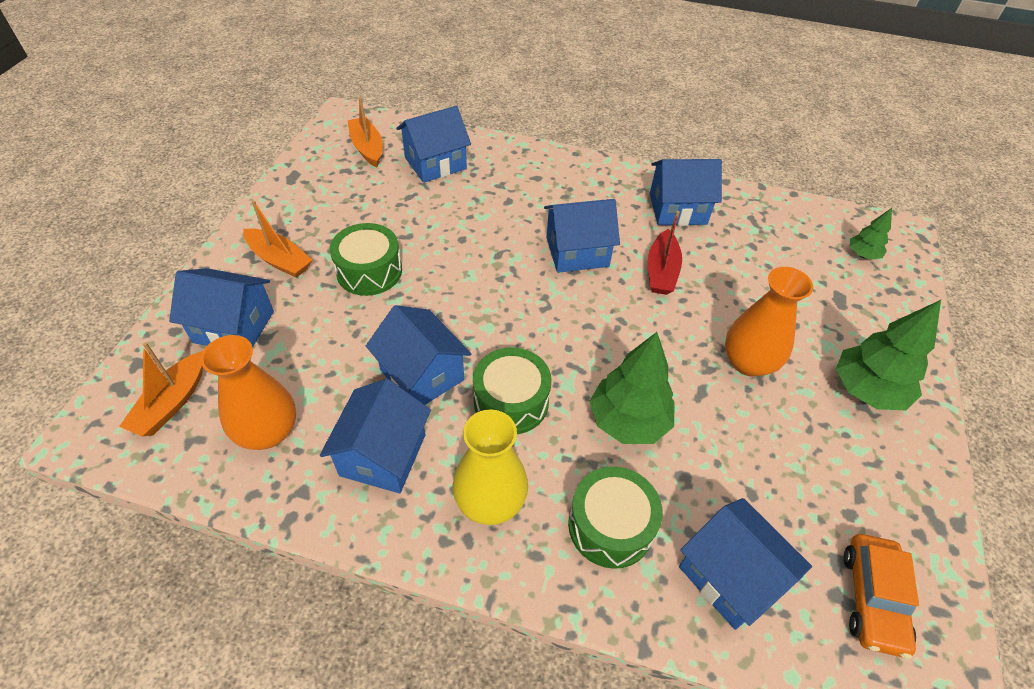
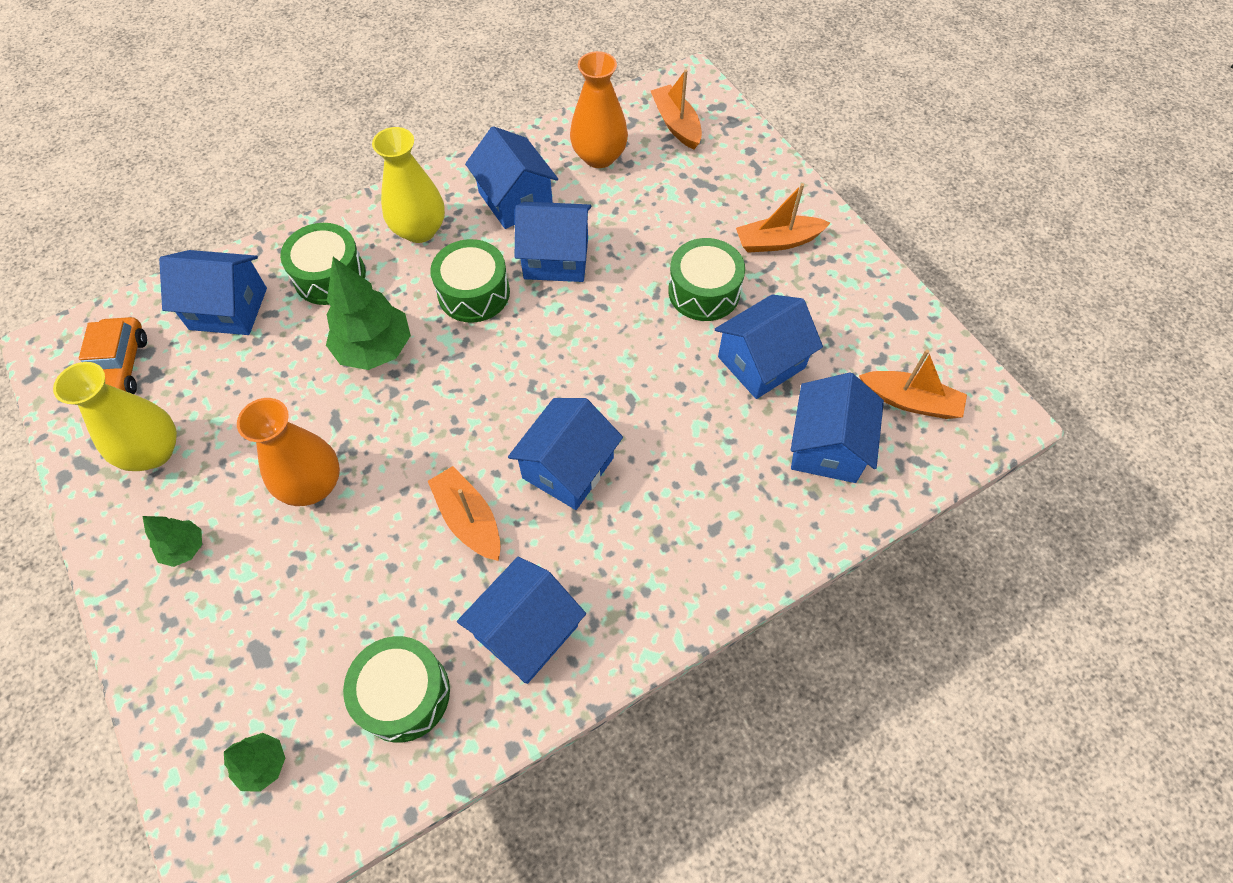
camera: 135 degrees right, 10 degrees up
(234, 327) = (721, 181): blue house -> blue house (761, 362)
(661, 271) = (469, 519): red boat -> orange boat
(765, 230) = (403, 694): none -> green drum
(866, 483) = (153, 451): none -> yellow vase
(867, 391) = (184, 548): green tree -> green tree, size x0.53
(872, 599) = (120, 368): orange car -> orange car turned 150 degrees counterclockwise

